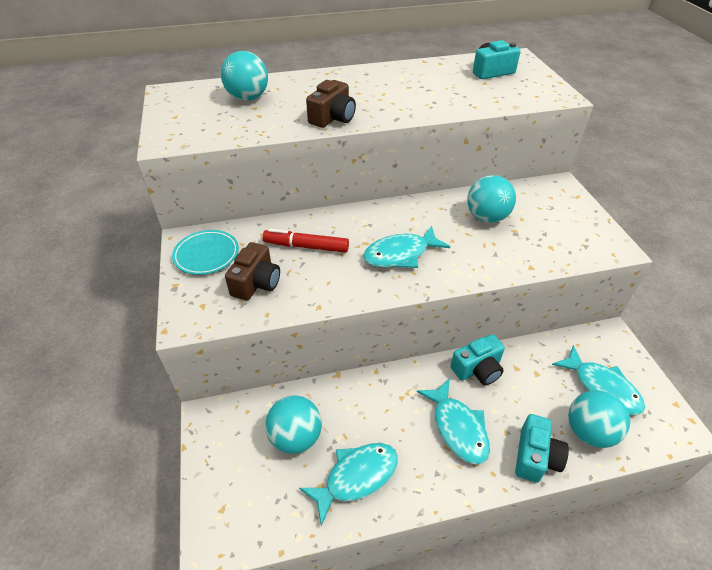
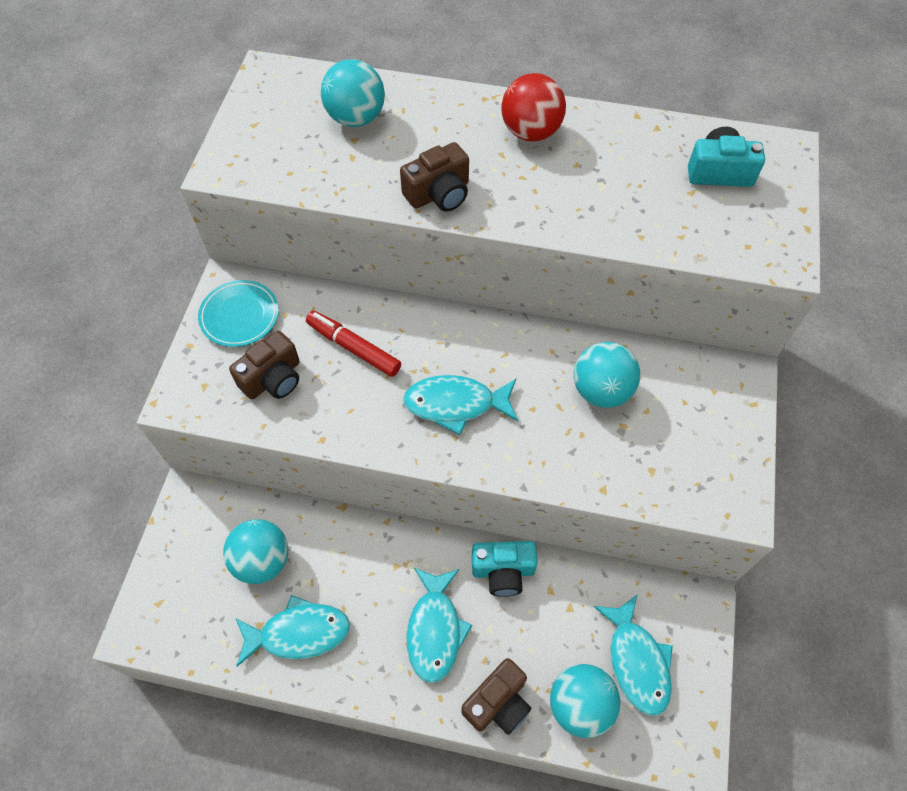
camera: 25 degrees right, 15 degrees up
(368, 80) = (530, 132): none -> red ball
(535, 457) = (498, 703): turquoise camera -> brown camera

